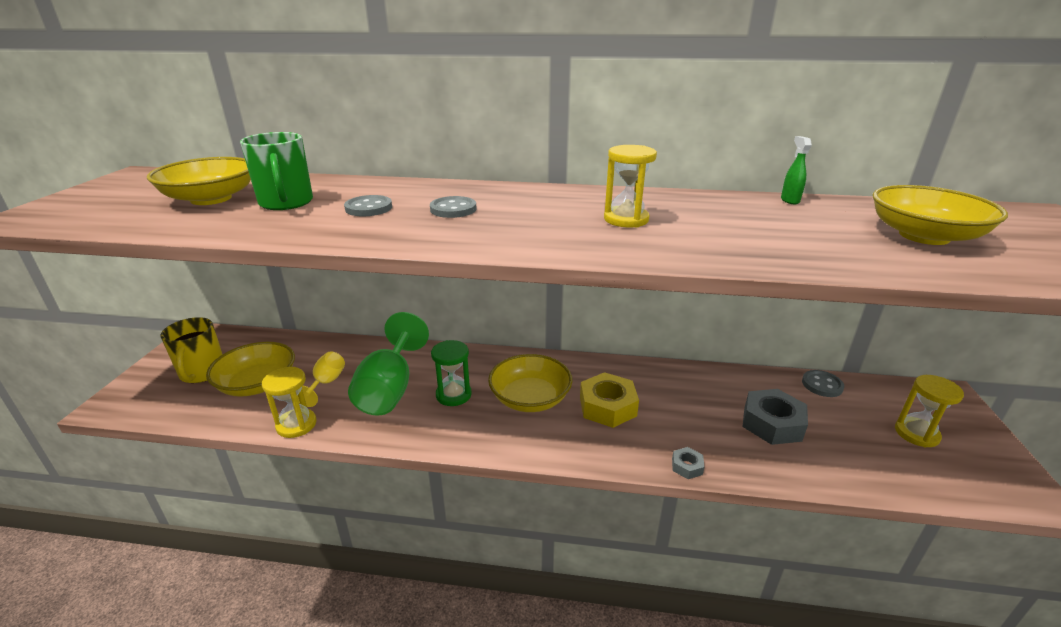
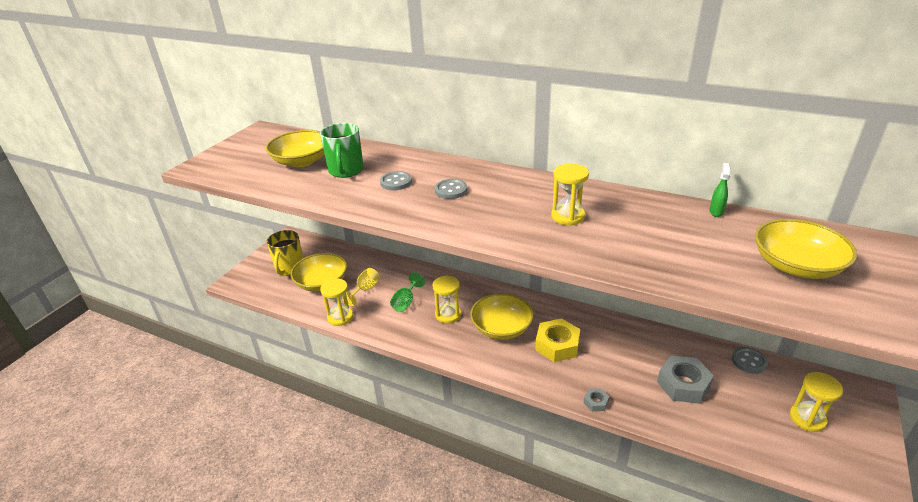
camera: 20 degrees right, 5 degrees up
(389, 389) = (406, 302): green goblet -> green goblet, size x0.52
(453, 395) = (448, 315): green hourglass -> yellow hourglass

